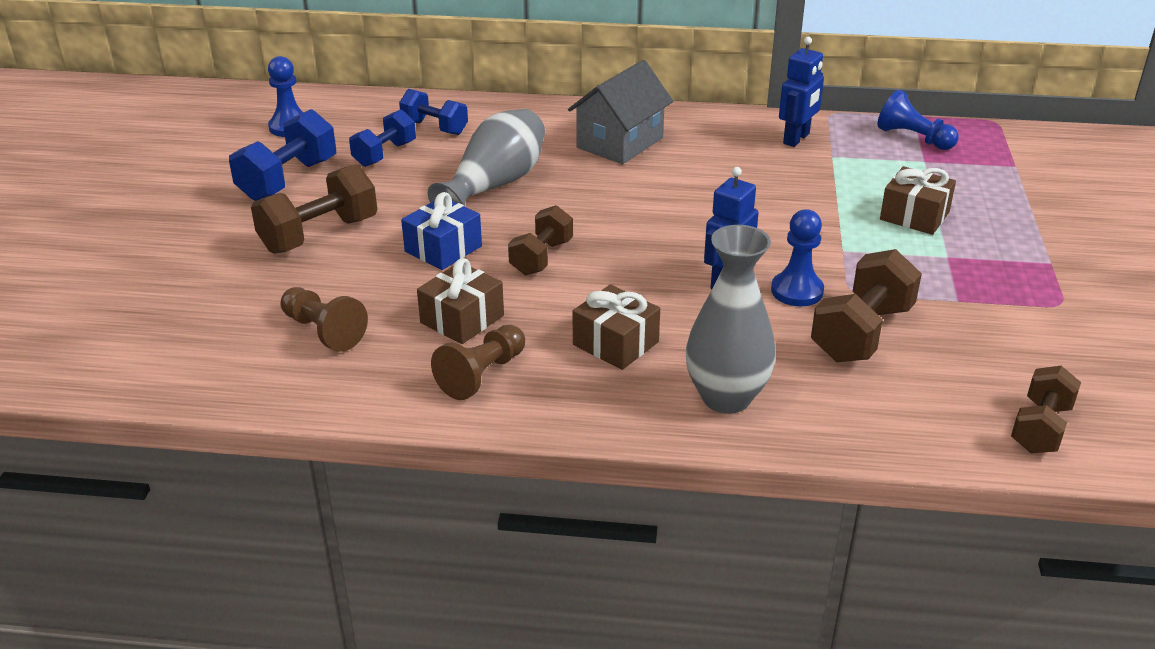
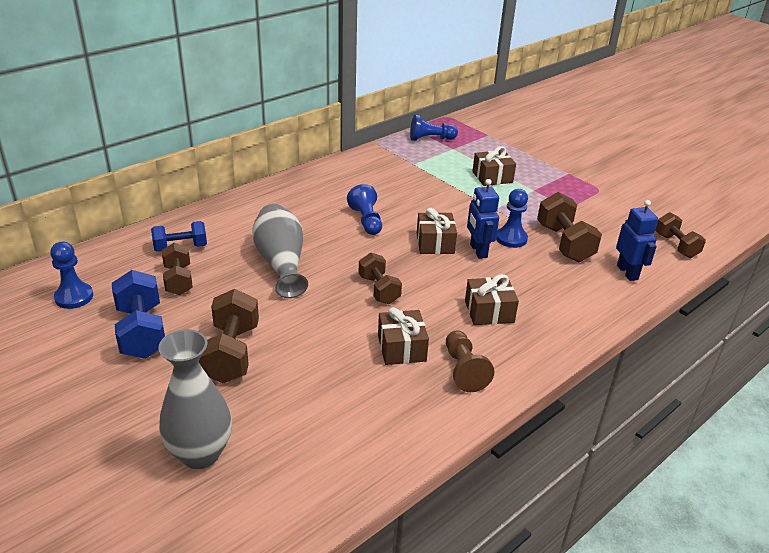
camera: 50 degrees left, 0 degrees up
(323, 331) = (343, 407): brown pawn -> none
(384, 154) = (178, 280): blue dumbbell -> brown dumbbell
(443, 249) = (320, 316): blue gift -> none
(620, 143) = (305, 204): grey house -> none
(655, 188) = (366, 221): none -> blue pawn
(689, 248) = (435, 243): none -> brown gift
(726, 397) = (571, 306): grey vase -> grey vase (200, 454)
(796, 139) = (384, 162): blue robot -> blue robot (627, 272)

